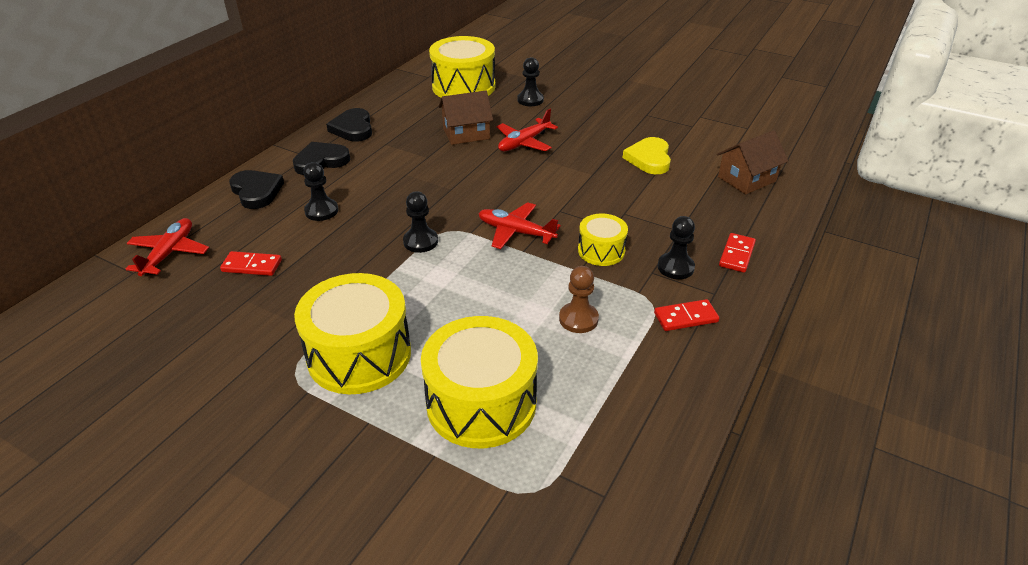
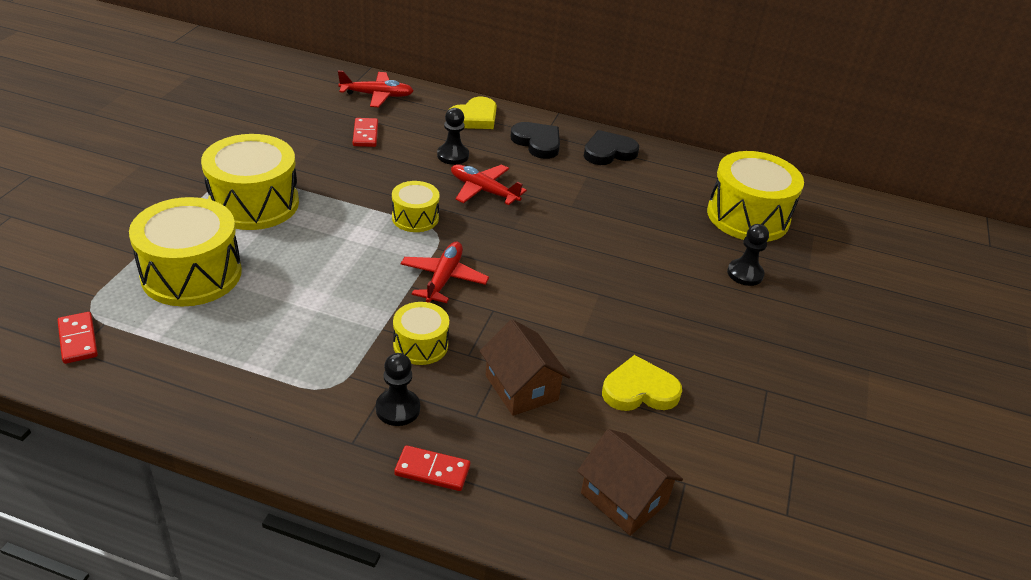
camera: 75 degrees right, 0 degrees up
(256, 192) = (474, 118): black heart -> yellow heart
(420, 241) = (415, 218): black pawn -> yellow drum
(466, 133) = (633, 228): brown house -> brown house (521, 387)
(524, 143) = (632, 274): red plane -> red plane (483, 190)
(578, 319) = (302, 330): brown pawn -> none
(685, 317) = (307, 414): red domino -> red domino (78, 340)

